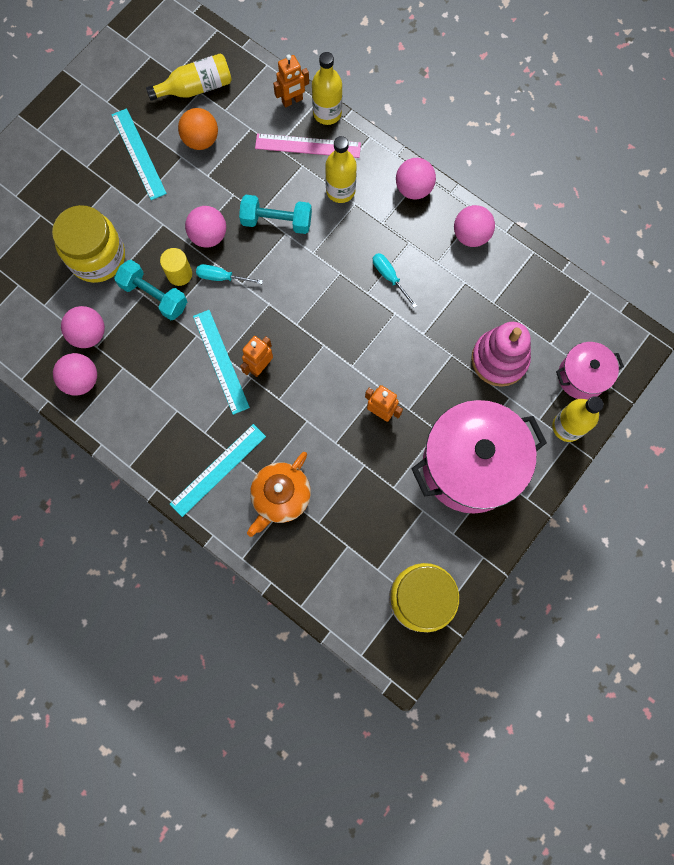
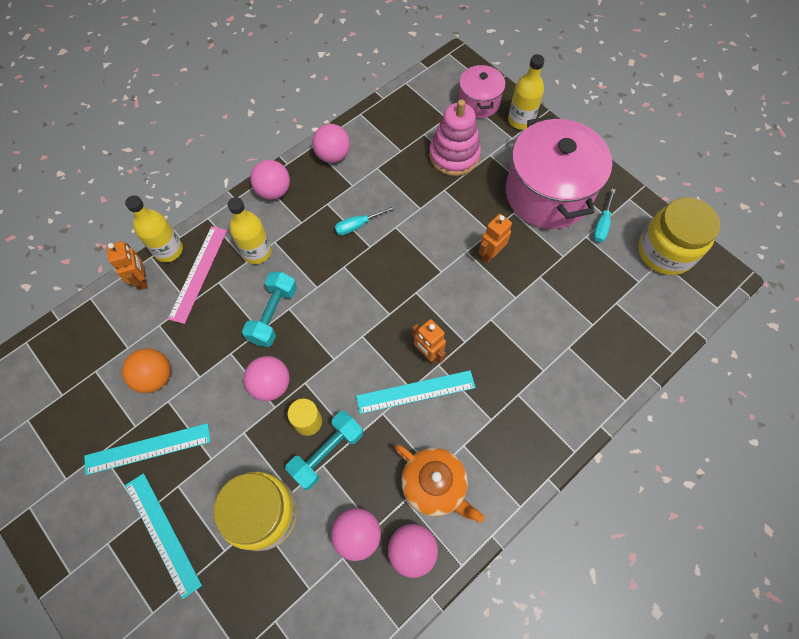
camera: 80 degrees left, 10 degrees down
(196, 88) = (89, 374): yellow bottle -> none
(218, 470) = (532, 410): turquoise ruler -> turquoise ruler (163, 533)
(222, 277) = (322, 378): turquoise screwdriver -> turquoise screwdriver (602, 224)
(280, 497) = (565, 354): orange teapot -> orange teapot (435, 485)

